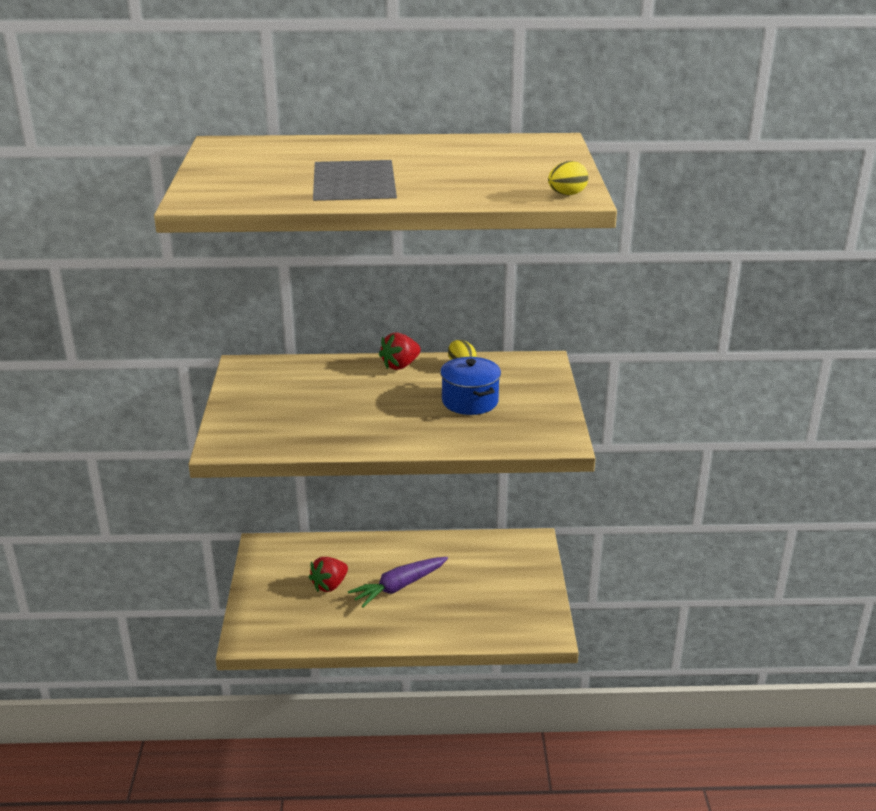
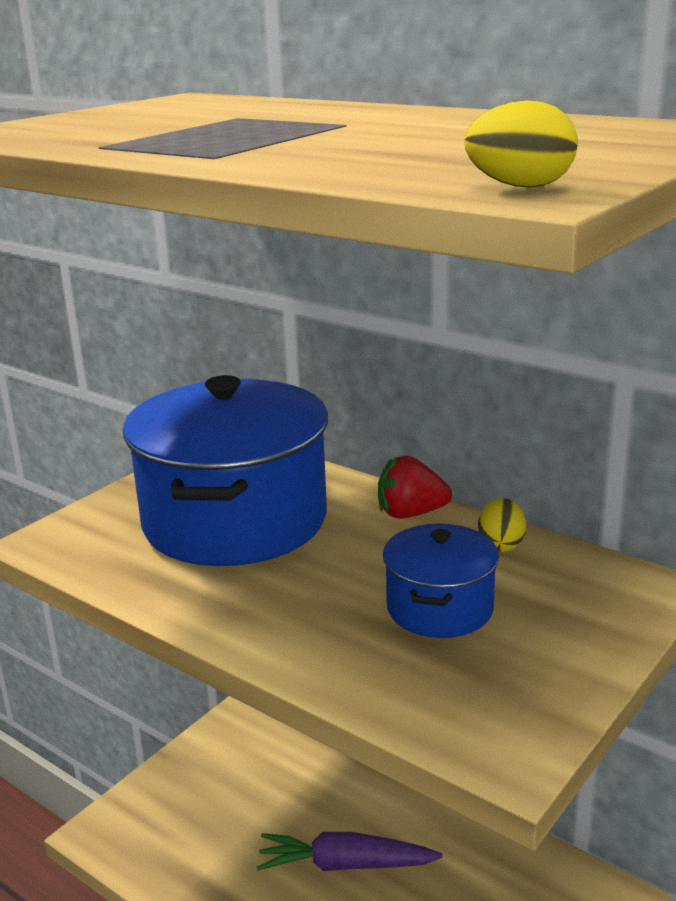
camera: 40 degrees right, 5 degrees down
(314, 399) = (235, 521): none -> blue pot
(329, 585) = (264, 810): red strawberry -> none

